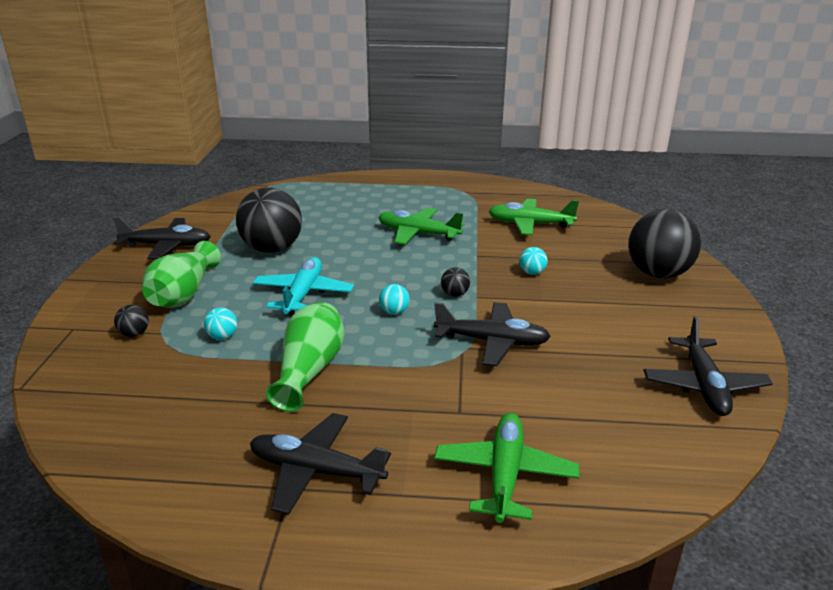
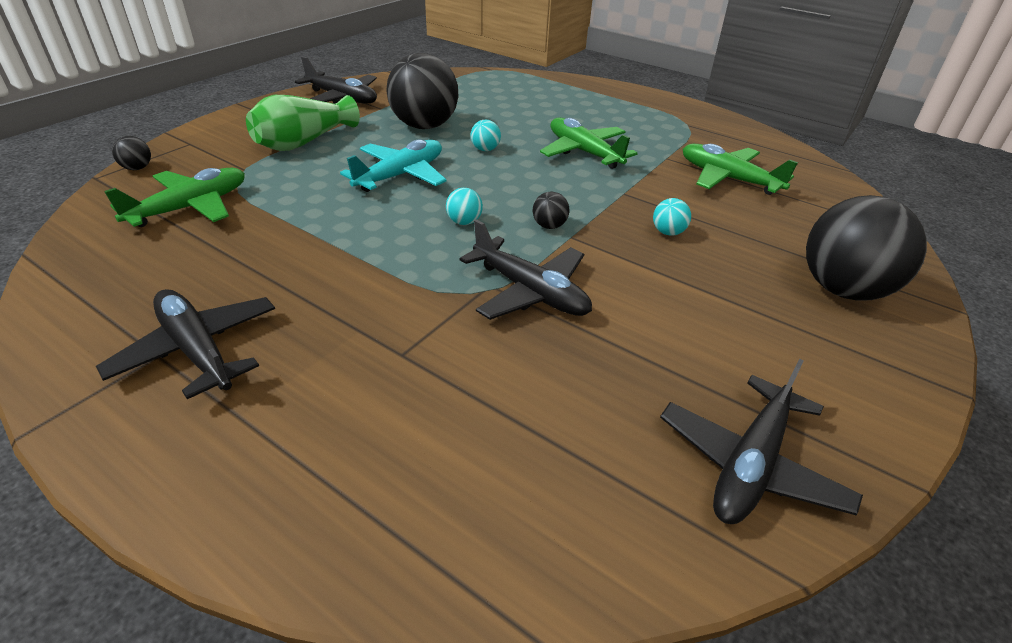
camera: 30 degrees right, 10 degrees up
(134, 334) = (224, 163): black ball -> black ball (137, 168)
(222, 337) = (285, 190): turquoise ball -> turquoise ball (485, 149)
(309, 370) = (316, 249): green vase -> none
(505, 474) = (362, 450): green plane -> green plane (191, 207)

